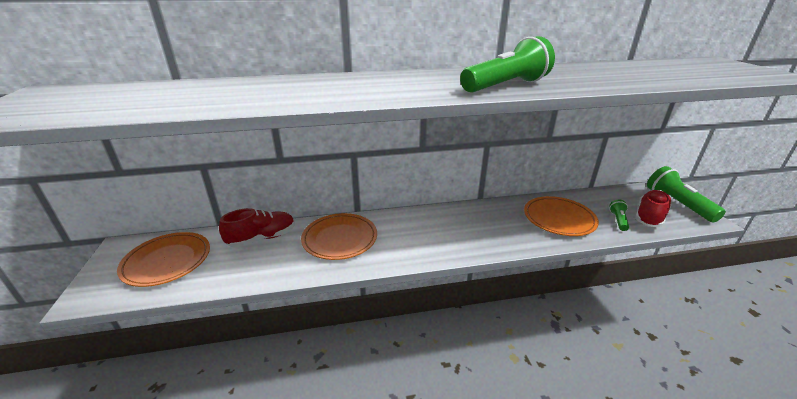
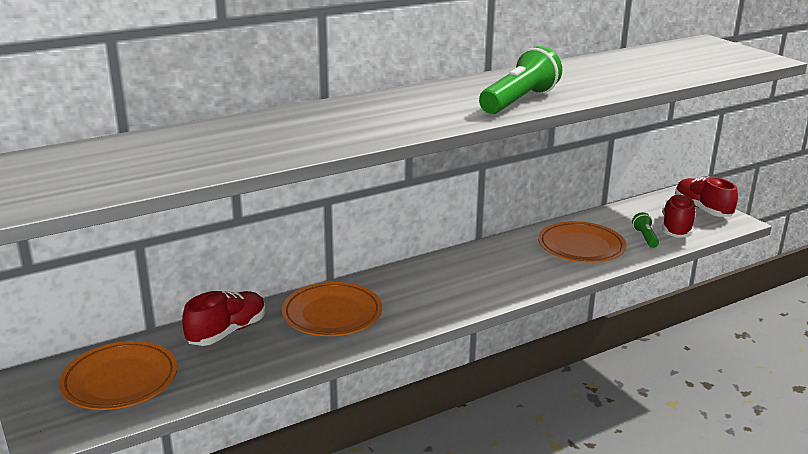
camera: 20 degrees left, 5 degrees down
(677, 204) = (702, 209): green flashlight -> red shoe

